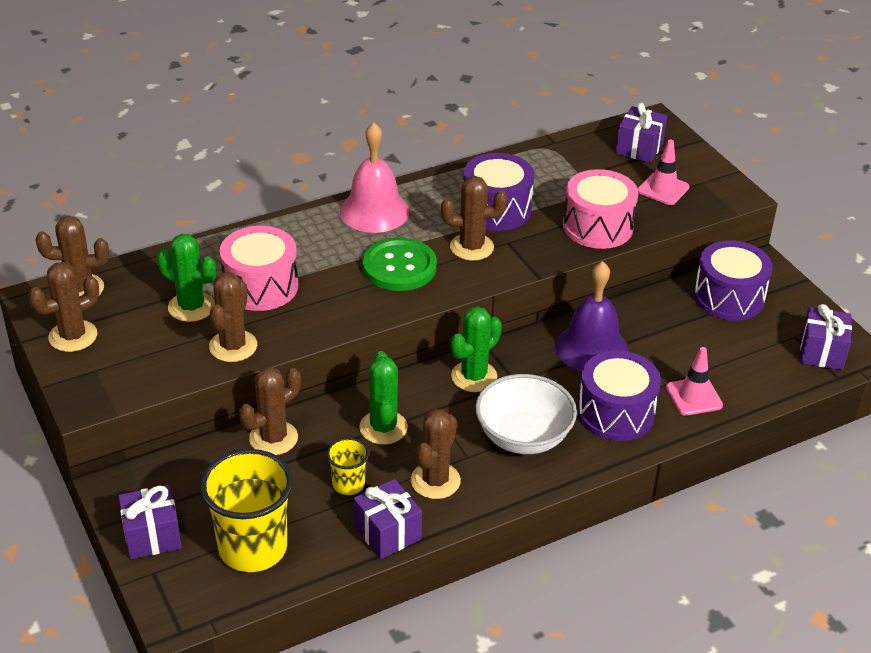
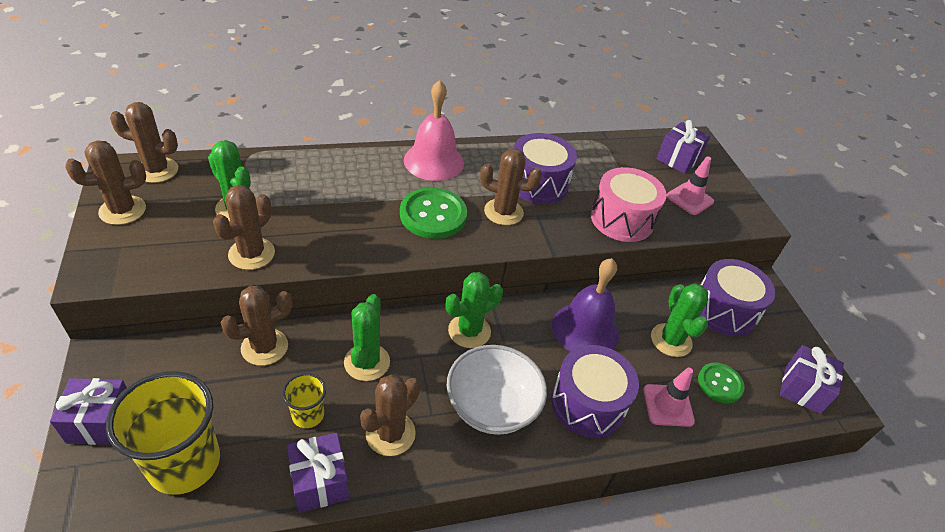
camera: 10 degrees right, 5 degrees up
(260, 286) = (306, 204): pink drum -> none
(681, 338) = (671, 340): none -> green cactus
(739, 366) = (720, 384): none -> green button

